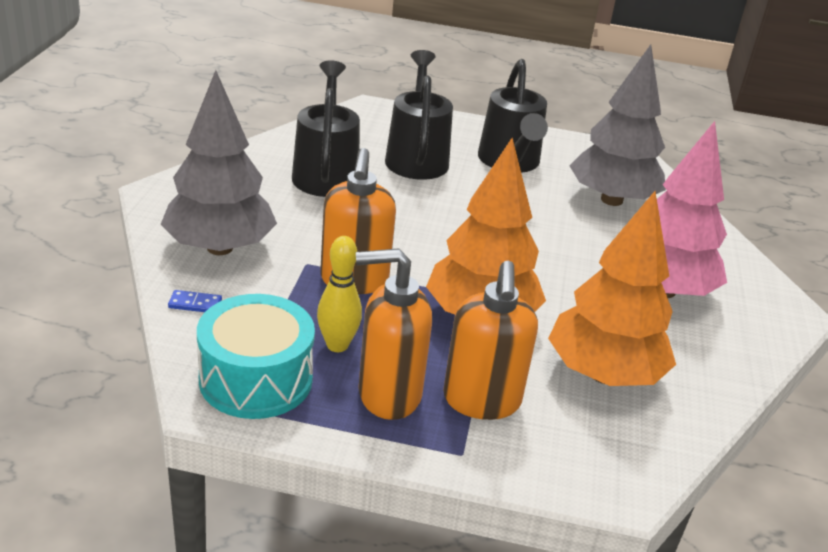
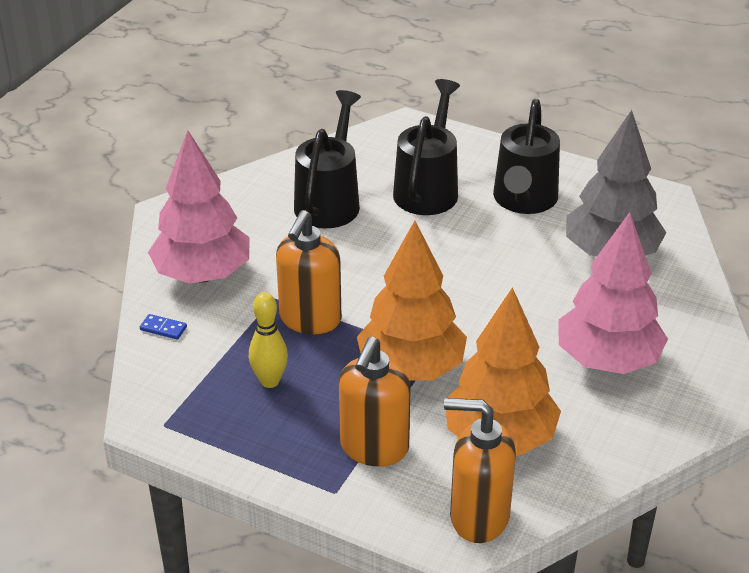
camera: 20 degrees right, 5 degrees up
(220, 248) = (202, 275): grey tree -> pink tree
(256, 379) = (190, 404): turquoise drum -> none
(388, 395) = (295, 432): orange soap dispenser -> orange soap dispenser (478, 517)

